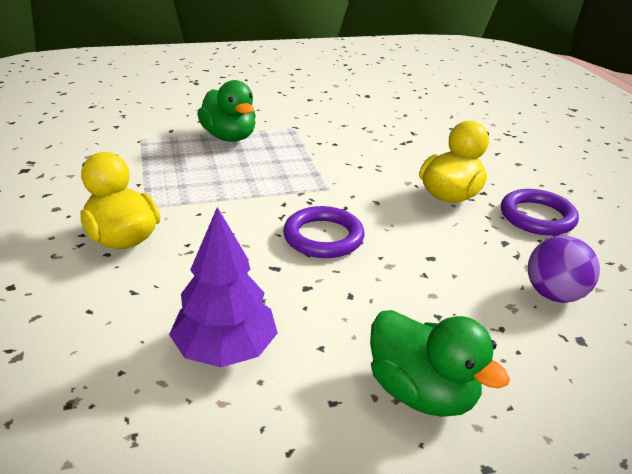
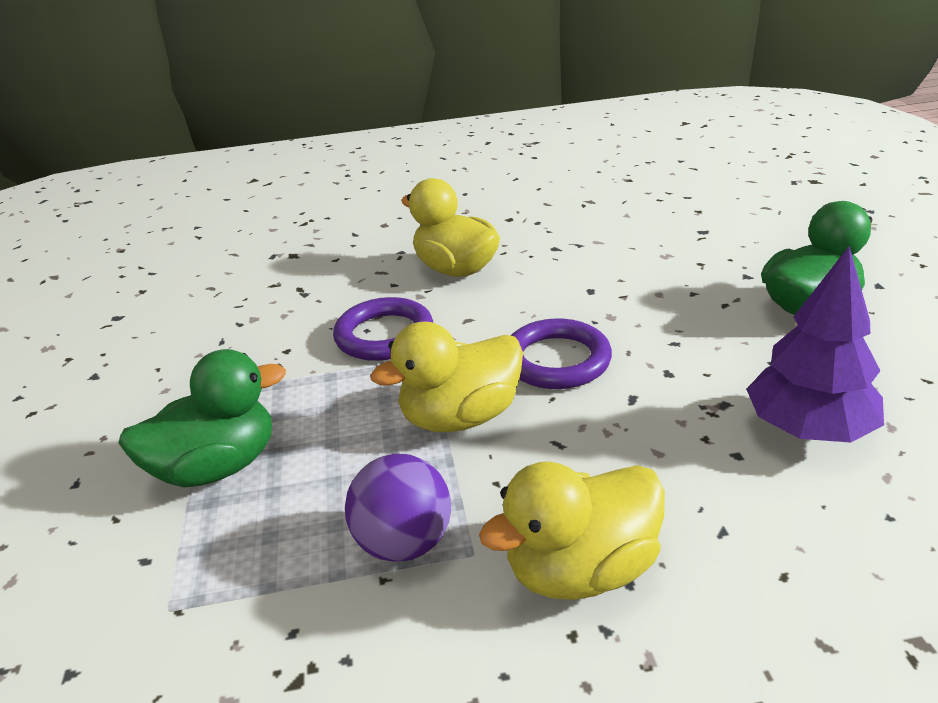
camera: 80 degrees left, 0 degrees up
(261, 201) = (460, 417): none -> yellow duck
(537, 217) = (505, 226): purple ring -> purple ring (384, 335)
(554, 294) = (641, 234): purple ball -> purple ball (404, 543)

